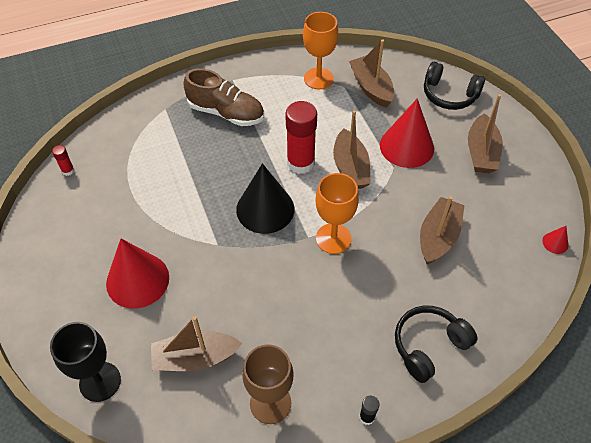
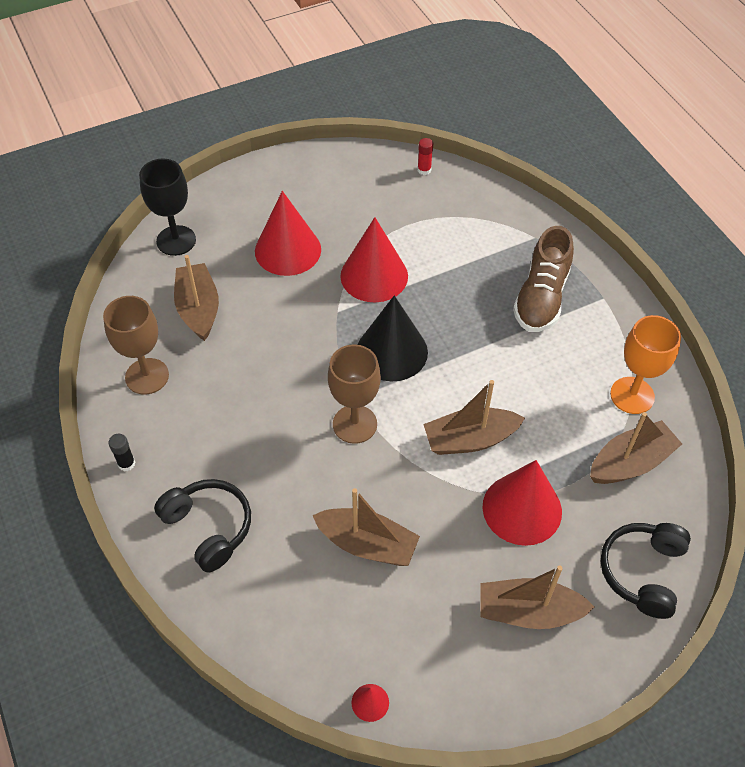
camera: 85 degrees right, 0 degrees up
(183, 215) = (374, 276): none -> red cone
(300, 163) = (470, 383): red glue stick -> none
(333, 238) = (354, 424): orange goblet -> brown goblet

